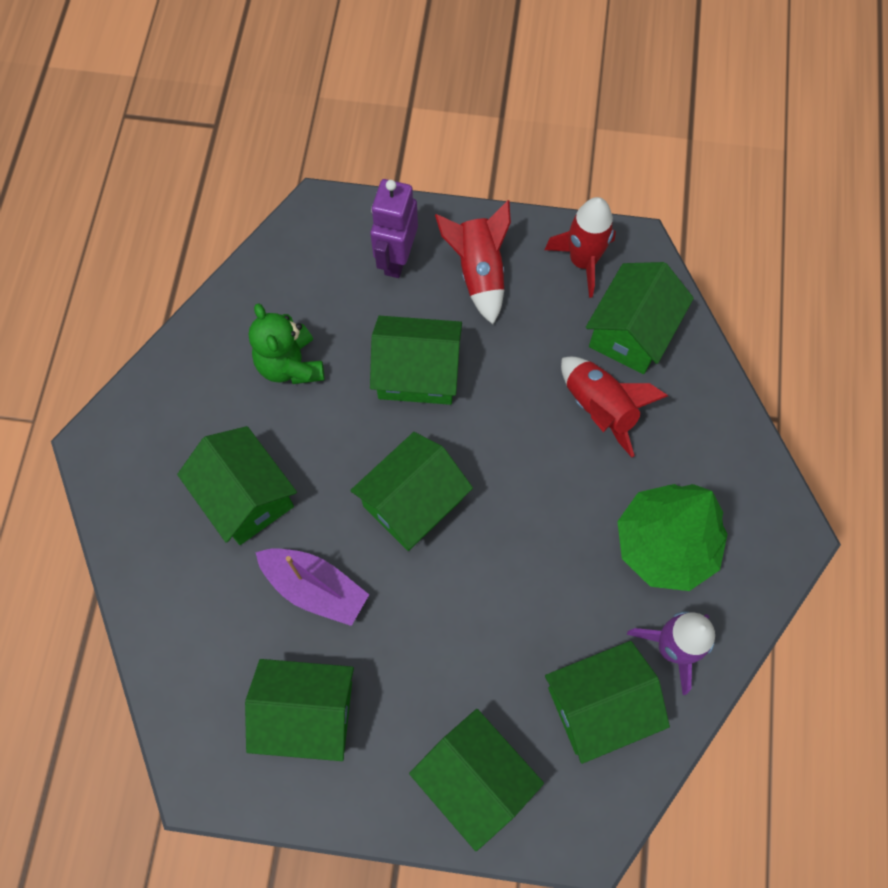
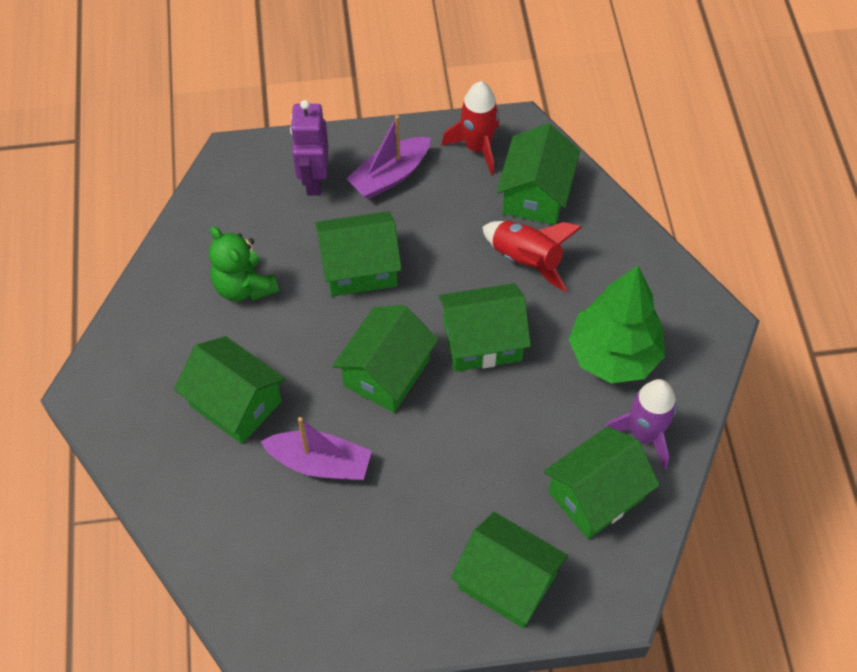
camera: 15 degrees left, 10 degrees down
(307, 713) = (343, 566): green house -> green house (482, 341)
(479, 273) = (390, 176): red rocket -> purple boat

